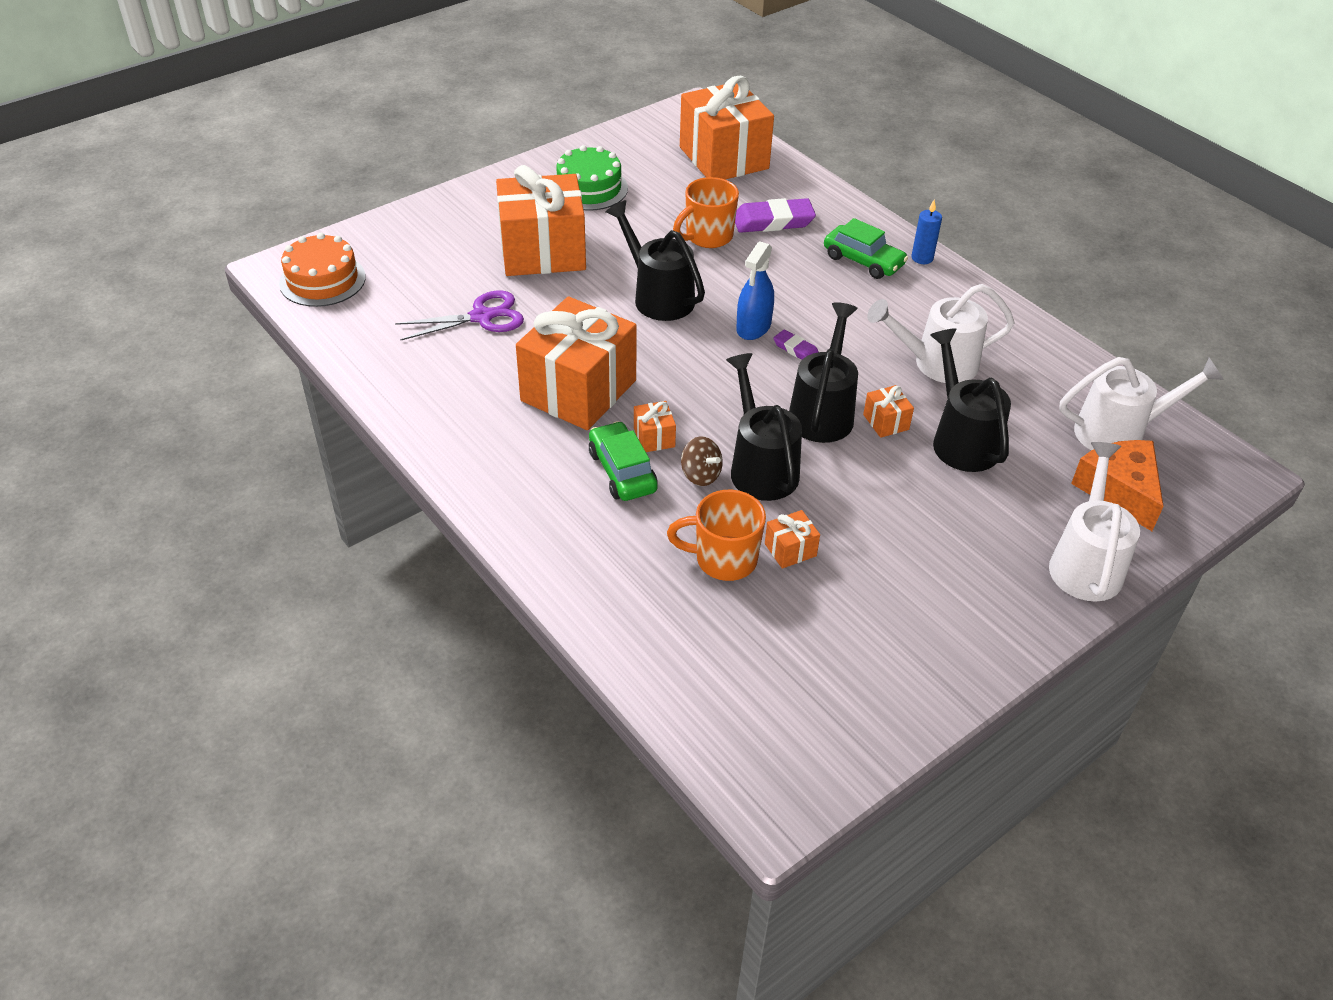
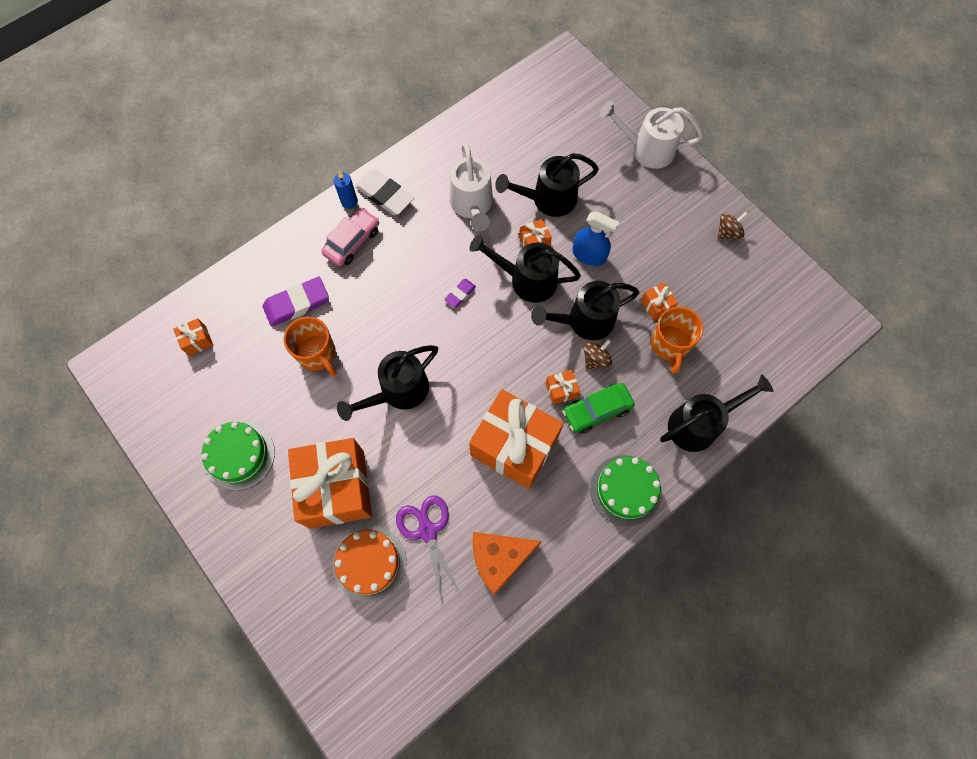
camera: 90 degrees left, 25 degrees up
(322, 280) = (377, 685): orange cake -> orange cake (369, 563)
(504, 492) = (625, 490): none -> green cake
(593, 582) = (699, 424): none -> black watering can
(724, 158) = (197, 341): orange gift -> orange gift, size x0.40
(753, 327) = (435, 322): blue spray bottle -> blue spray bottle (589, 255)
(773, 221) = (297, 304): purple eraser -> purple eraser turned 75 degrees clockwise
(863, 261) = (352, 242): green car -> pink car
(938, 286) = (385, 195): none -> white eraser
(938, 657) = (728, 232): none -> brown spinning top
(1119, 432) = (534, 112): white watering can -> none
(1119, 490) = (585, 122): orange cheese -> orange cheese (499, 558)

